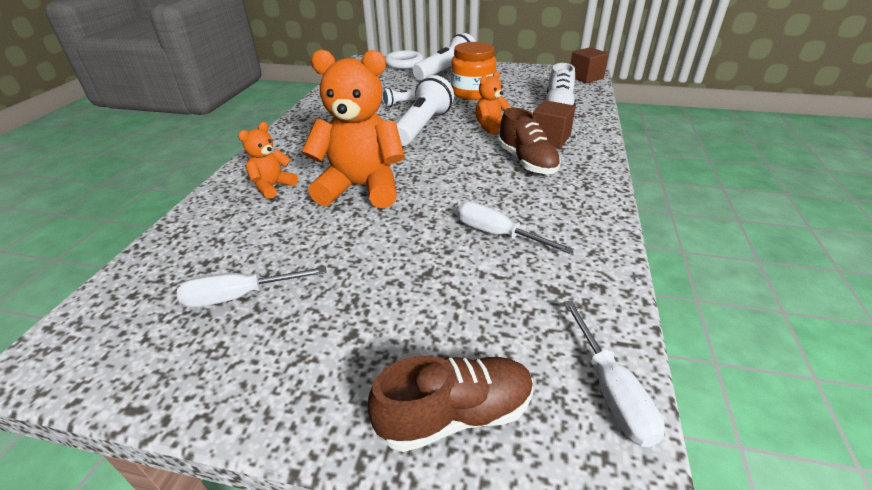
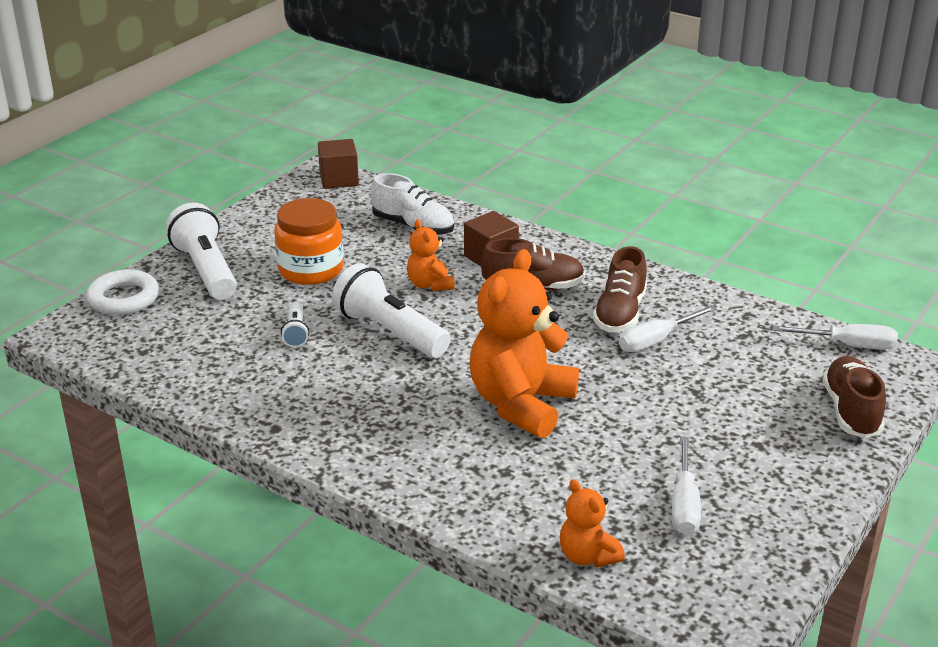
camera: 70 degrees left, 5 degrees down
(272, 186) = (476, 471): orange teddy bear -> orange teddy bear (587, 556)
(525, 207) = (620, 313): none -> brown shoe

